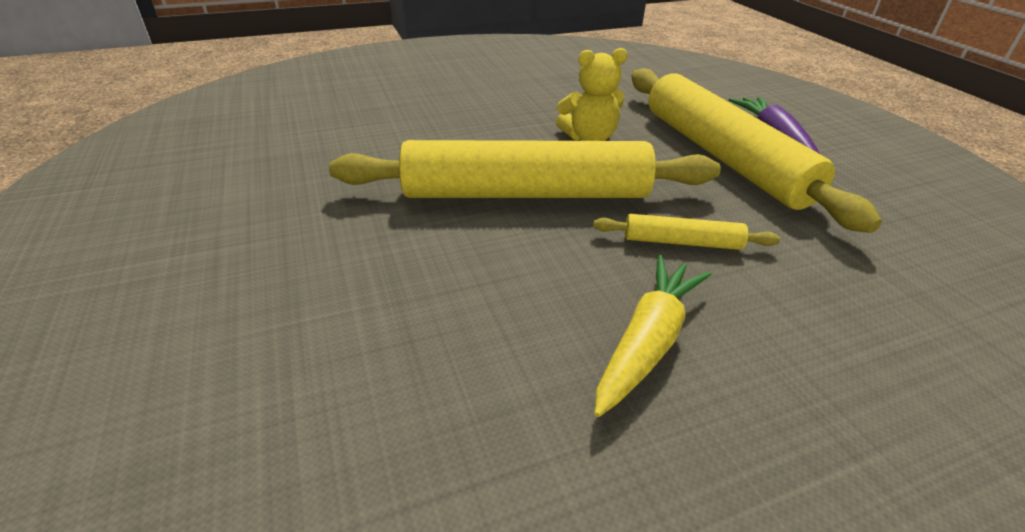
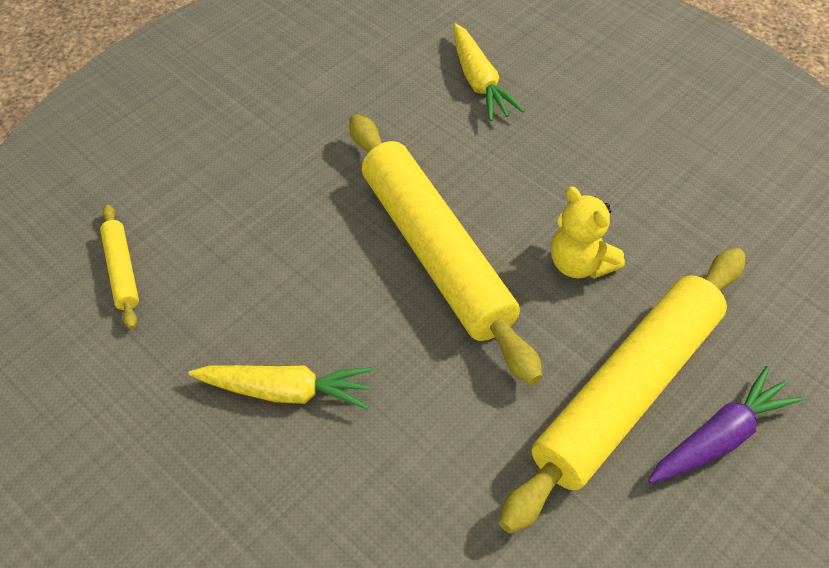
camera: 65 degrees right, 15 degrees up
(355, 120) = (479, 82): none -> yellow carrot
(681, 242) = (428, 387): yellow rolling pin -> yellow rolling pin (122, 270)

